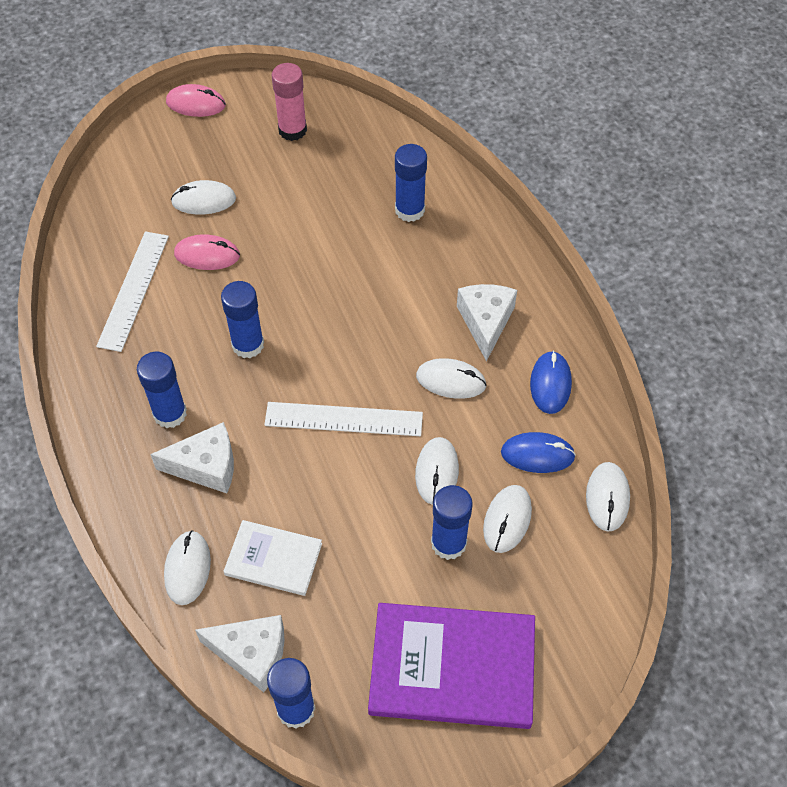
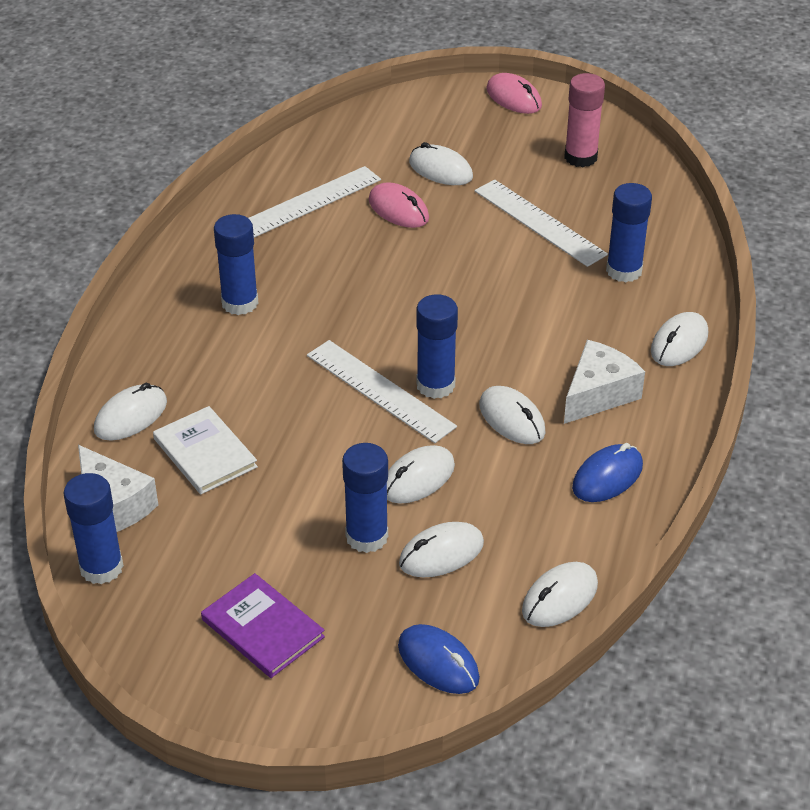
camera: 40 degrees right, 15 degrees down
(206, 466) = (226, 355): white cheese -> none
(248, 345) = (359, 291): blue glue stick -> blue glue stick (435, 385)
(317, 204) = (539, 222): none -> white ruler
(452, 668) = (262, 628): purple book -> purple book, size x0.56
(497, 247) = (679, 343): none -> white mouse
(537, 454) = (529, 523): blue mouse -> blue mouse (438, 662)

